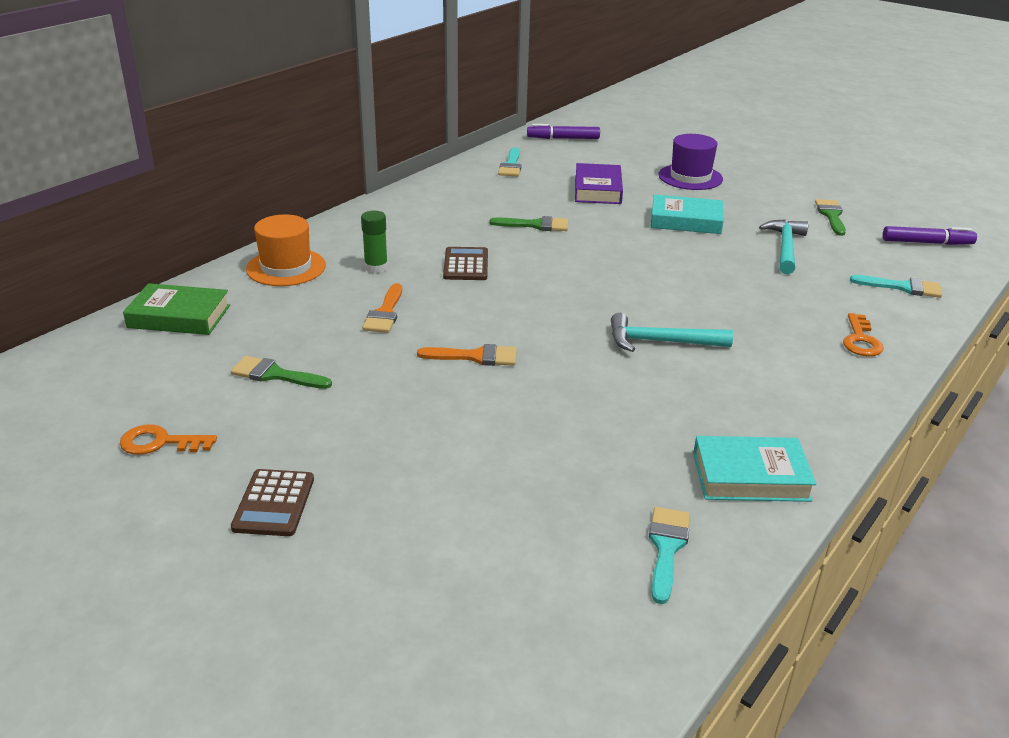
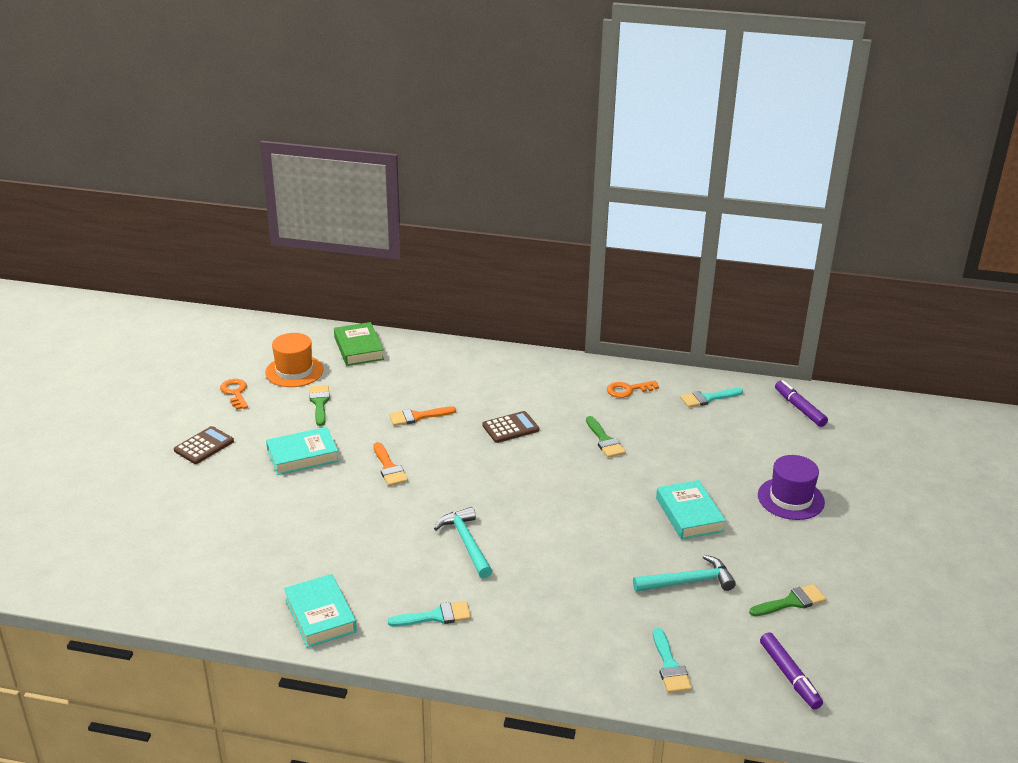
camera: 65 degrees right, 0 degrees up
(274, 503) = (204, 446): brown calculator -> brown calculator turned 150 degrees clockwise
(286, 267) = (446, 360): orange hat -> orange hat (294, 371)
(376, 267) = (475, 393): green glue stick -> none
(389, 416) = (302, 456): none -> turquoise book
(598, 189) = (705, 454): purple book -> none
(666, 548) = (230, 592): turquoise brush -> turquoise brush (436, 616)
(860, 340) = (547, 648): orange key -> orange key (628, 390)

